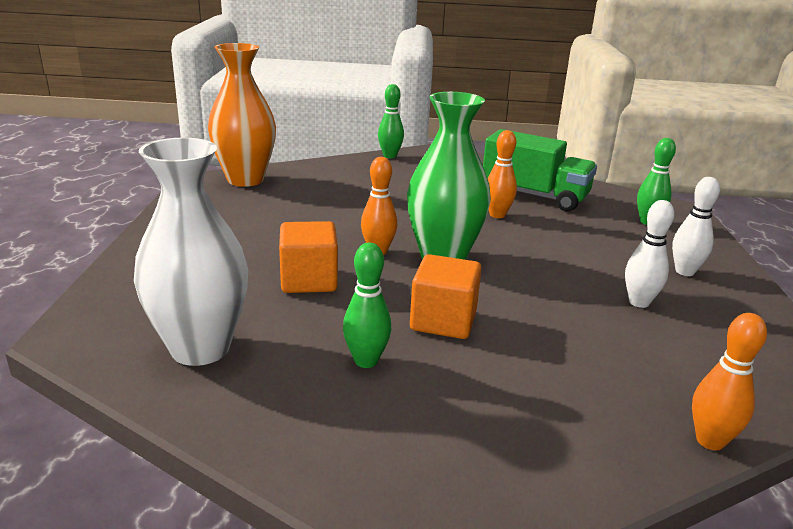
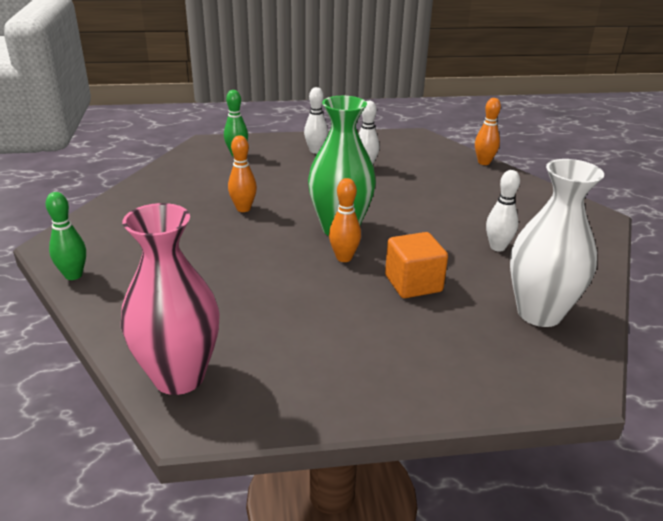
camera: 100 degrees left, 5 degrees up
(245, 180) = (179, 377): orange vase -> pink vase
(366, 361) = (497, 247): green bowling pin -> white bowling pin
(443, 321) = (432, 225): orange cube -> none
(534, 196) = (193, 193): green truck -> none

